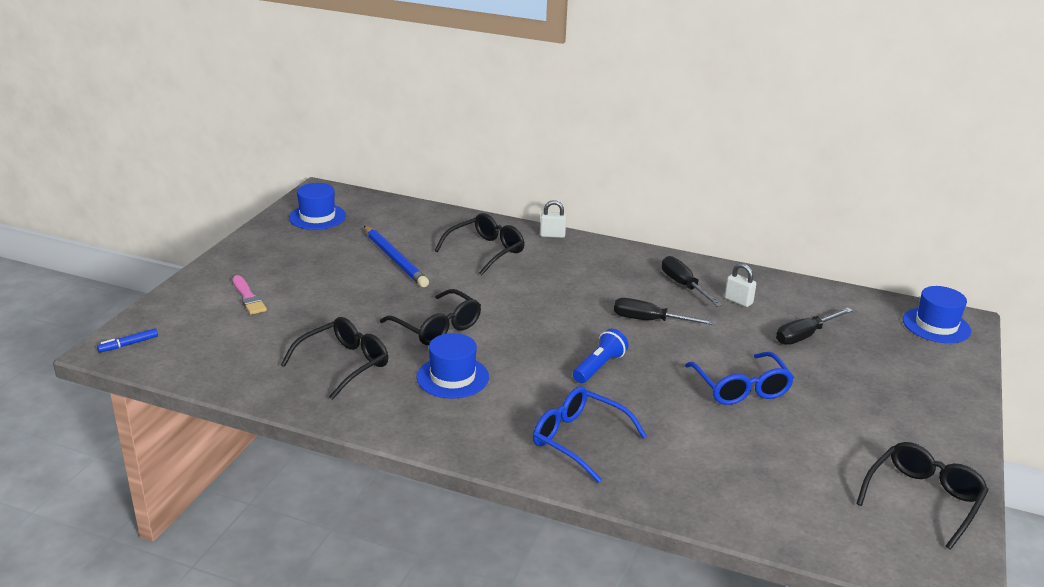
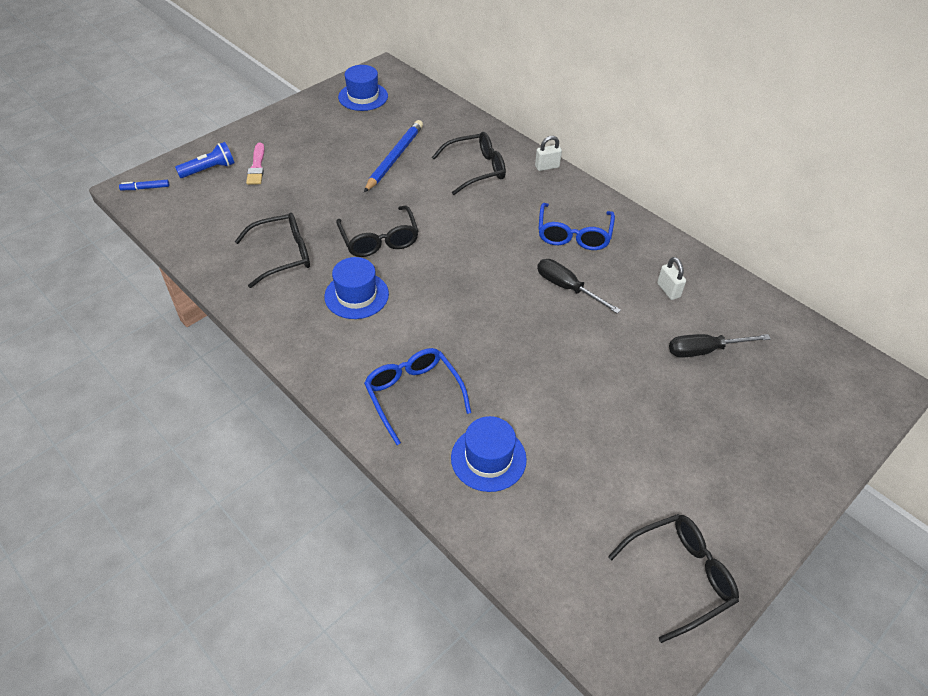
camera: 25 degrees right, 20 degrees up
(395, 259) = (394, 158): blue pencil -> blue pencil turned 150 degrees counterclockwise
(552, 235) = (547, 167): white padlock -> white padlock turned 45 degrees counterclockwise
(599, 367) = (485, 324): blue flashlight -> blue flashlight (209, 169)
(683, 286) = (628, 257): black screwdriver -> none
(740, 388) = (596, 389): blue glasses -> blue glasses (574, 234)
(936, 325) = (855, 381): blue hat -> blue hat (488, 458)

